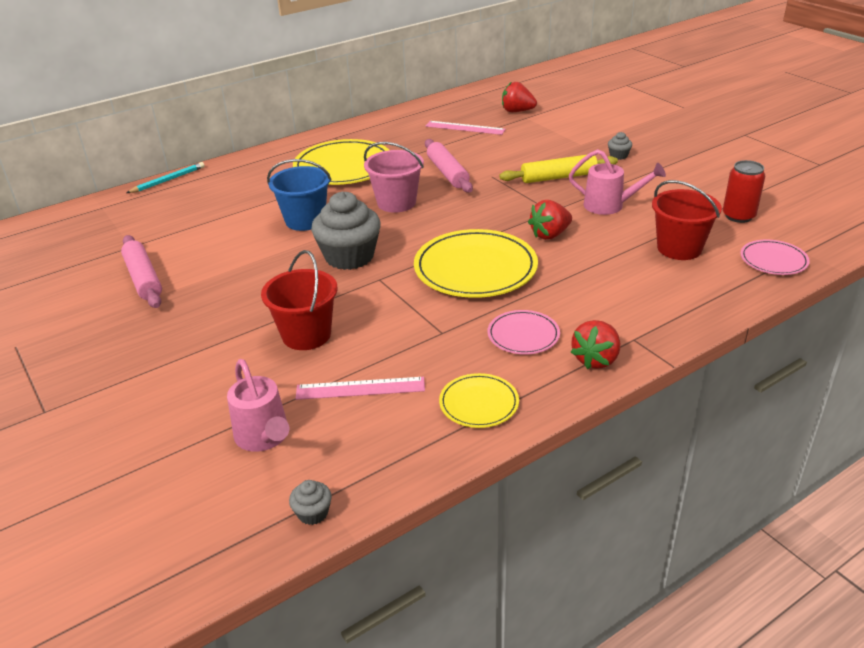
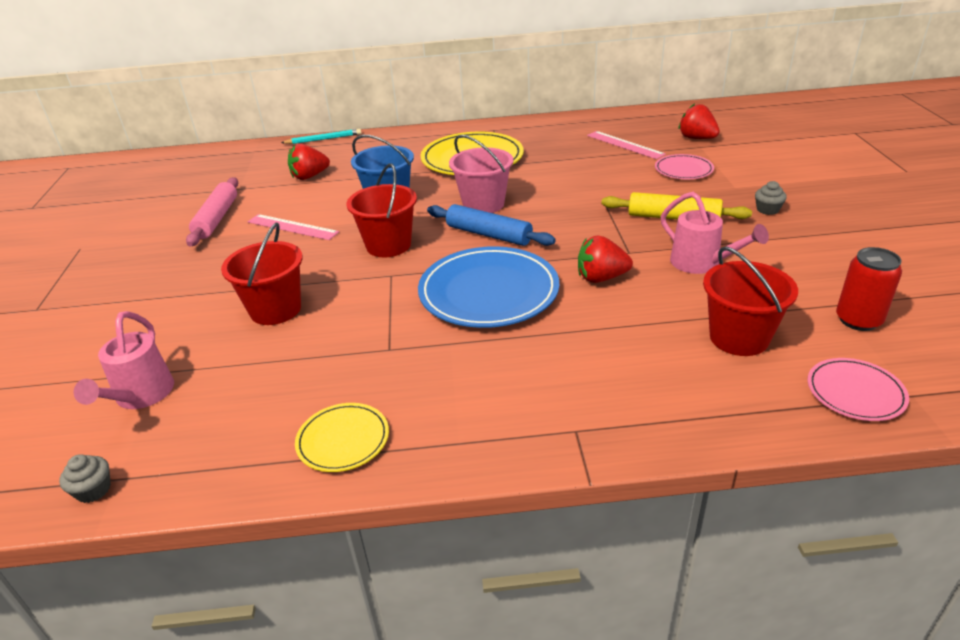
camera: 30 degrees right, 0 degrees up
(349, 256) = (388, 245): grey cupcake -> red bucket
(360, 388) = (261, 379): pink ruler -> pink ruler (292, 227)
(428, 226) = (489, 234): none -> blue rolling pin
(447, 173) = (561, 186): pink rolling pin -> none
(475, 268) = (488, 292): yellow plate -> blue plate
(523, 335) = (462, 381): pink plate -> pink plate (683, 170)
(596, 359) = (509, 438): red strawberry -> red strawberry (309, 176)

